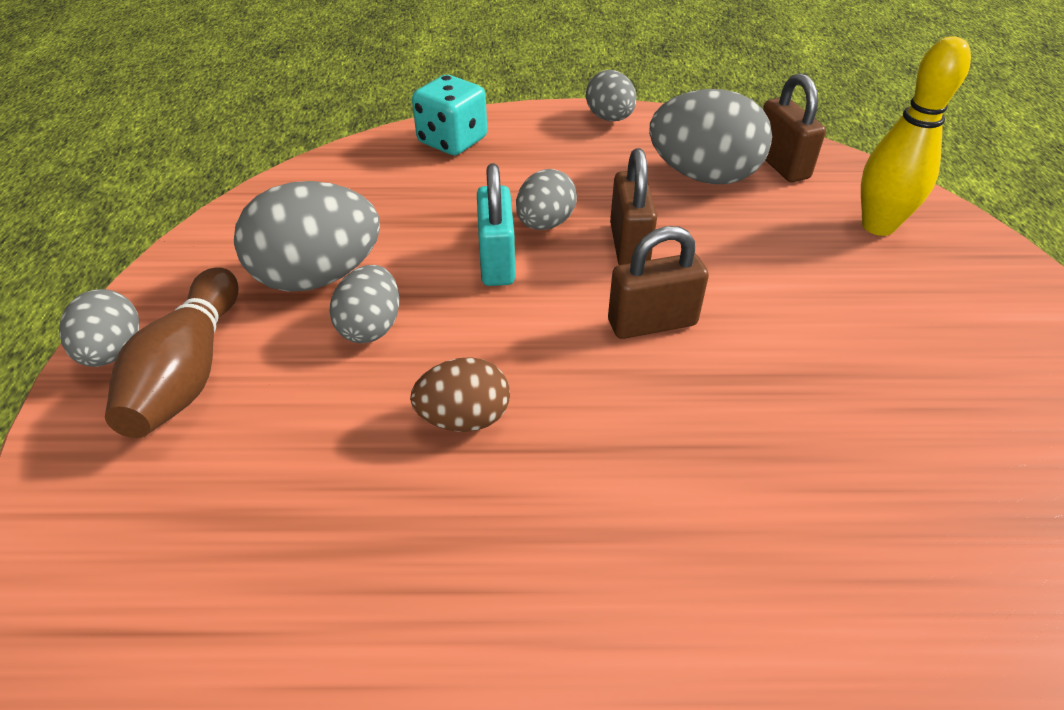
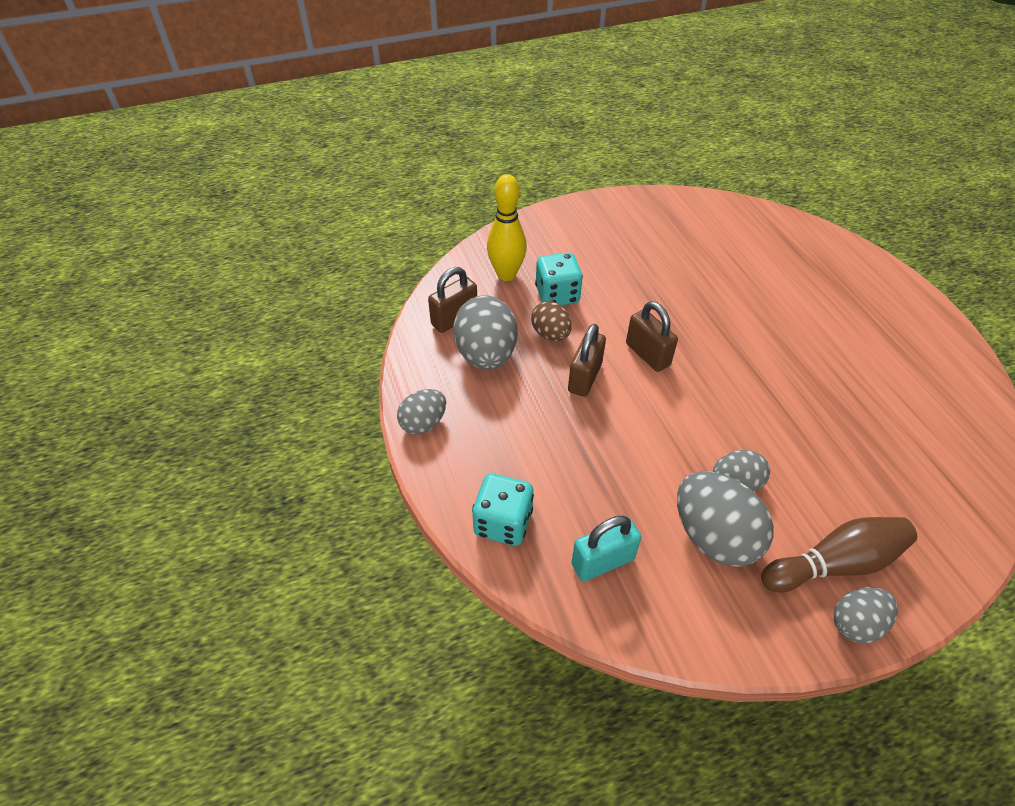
camera: 110 degrees left, 5 degrees up
(464, 418) = (765, 413): brown egg -> brown egg (550, 334)
(497, 262) = (638, 439): turquoise padlock -> turquoise padlock (602, 562)
(545, 224) = (585, 426): grey egg -> none
(629, 245) = (584, 377): brown padlock -> brown padlock turned 45 degrees counterclockwise
(820, 265) = (557, 295): none -> turquoise dice

